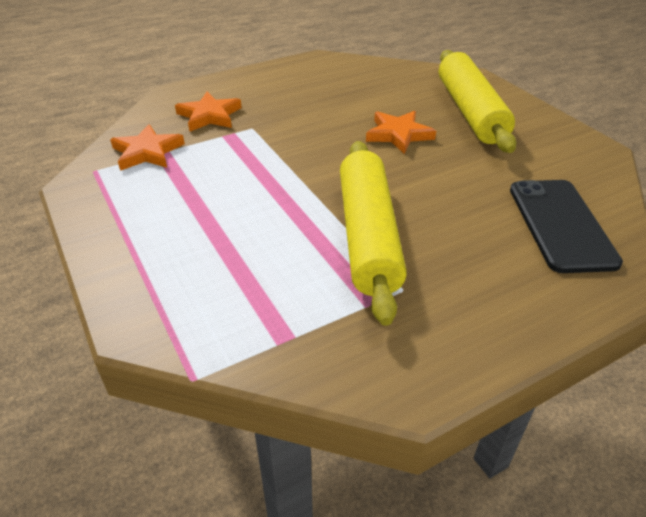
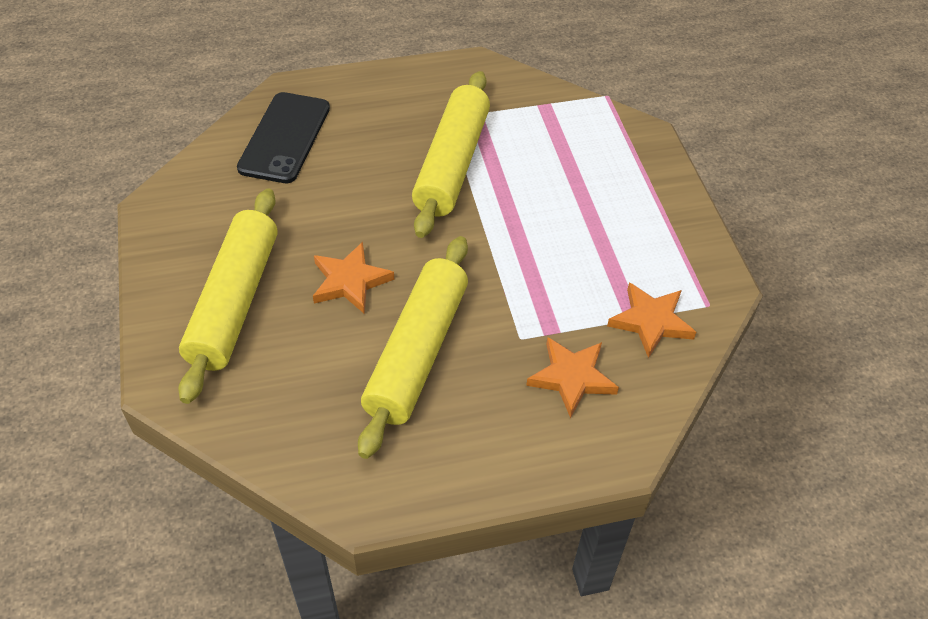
camera: 165 degrees left, 10 degrees up
(323, 110) = (417, 353): none -> yellow rolling pin

